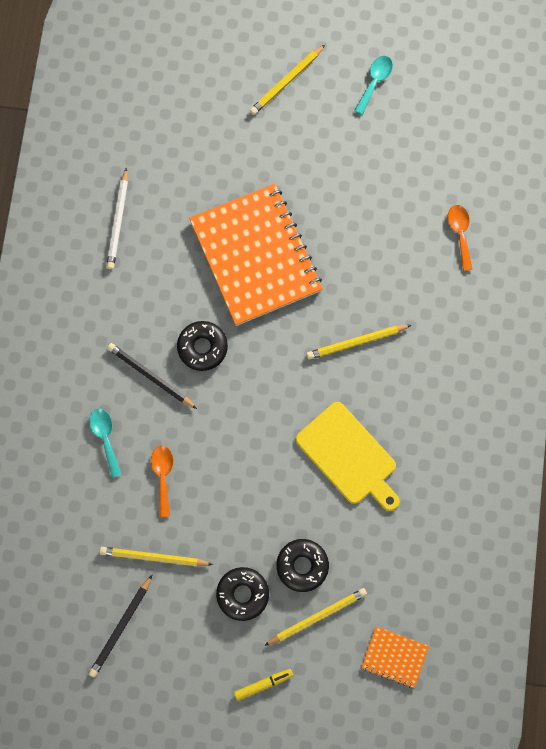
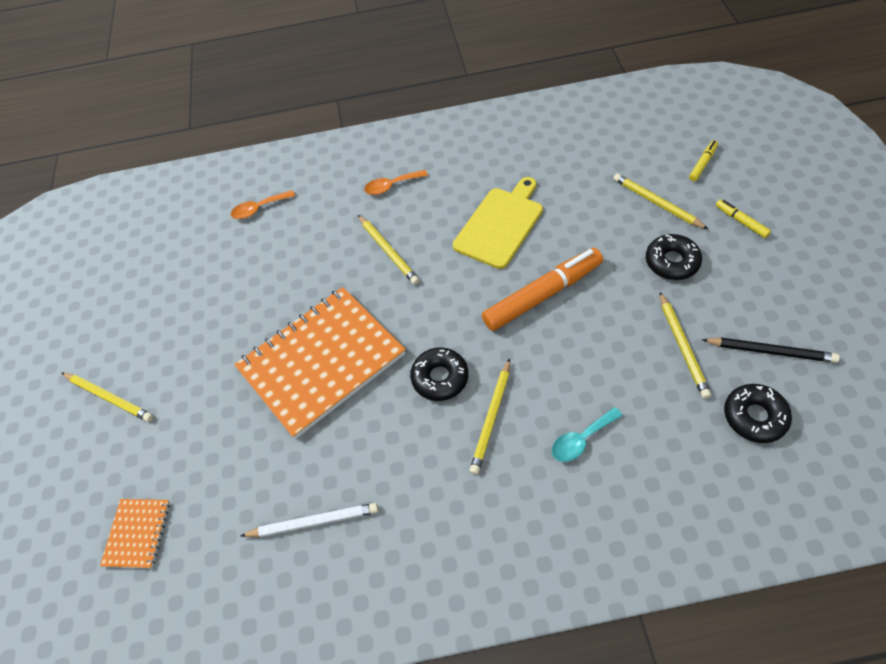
camera: 100 degrees left, 20 degrees down
(150, 376) = (491, 418): black pencil -> yellow pencil
(163, 475) = (594, 367): orange spoon -> orange spoon (391, 186)
(252, 463) = (542, 295): none -> orange marker
(302, 565) = (618, 227): black donut -> black donut (754, 417)
(351, 689) = (702, 164): none -> yellow marker
(375, 82) = (105, 317): turquoise spoon -> none
(394, 657) = (657, 146): orange notebook -> orange notebook (137, 533)

